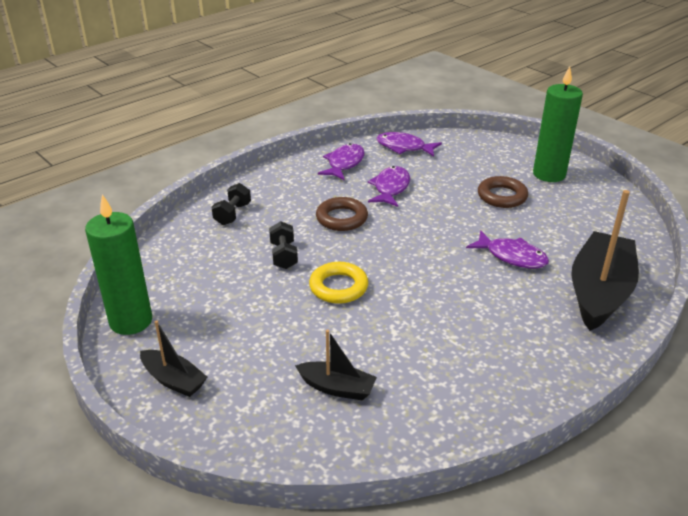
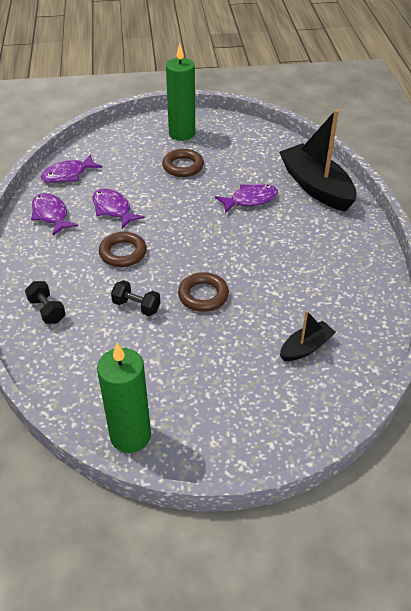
camera: 55 degrees left, 10 degrees up
(174, 380) = (226, 435): black boat -> none
(338, 287) = (203, 295): yellow ring -> brown ring

